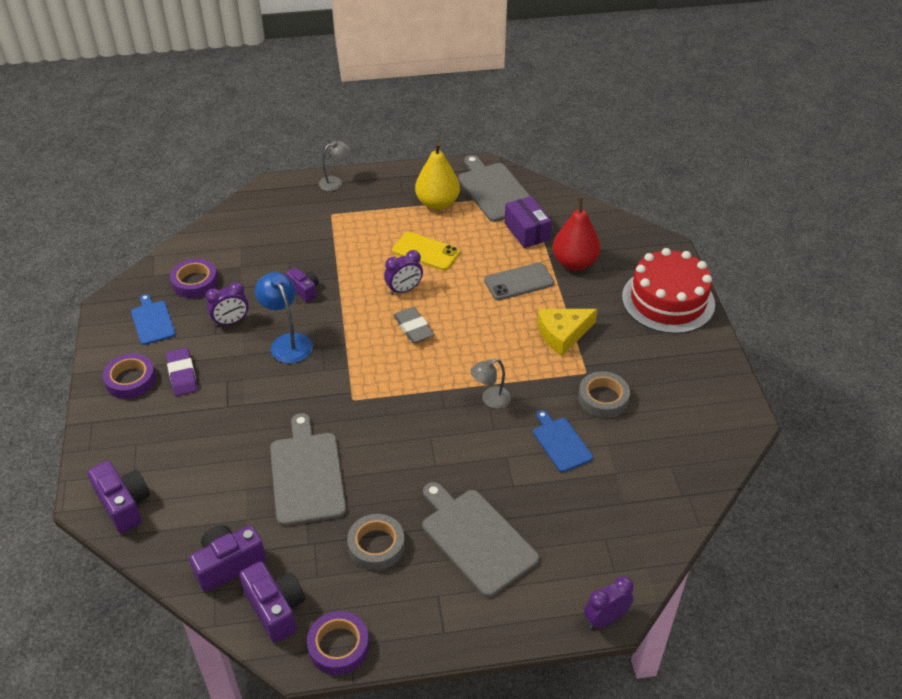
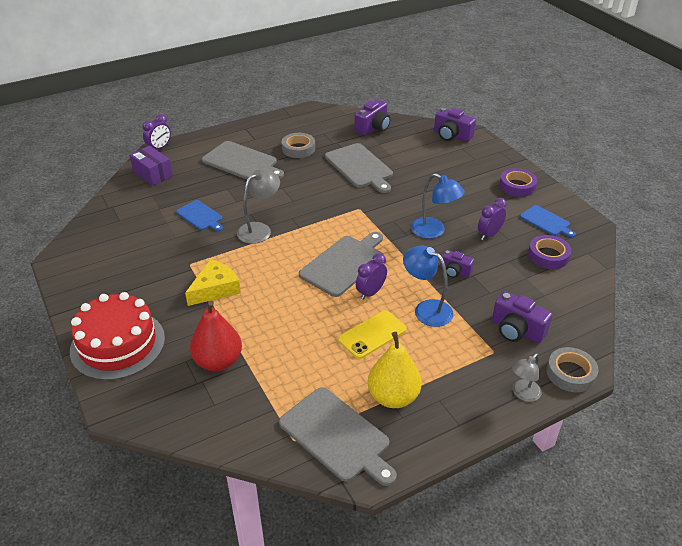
camera: 160 degrees right, 5 degrees down
(182, 375) = (487, 196): purple eraser -> none
(275, 609) = (336, 119): purple camera -> purple camera (516, 330)
(338, 646) = (296, 115): purple tape -> none
(361, 261) = (426, 309): none -> blue lamp
(413, 328) = (344, 264): grey eraser -> grey cutting board
(426, 251) = (372, 335): yellow phone -> yellow phone turned 45 degrees counterclockwise
(490, 400) = (260, 229): grey lamp -> grey lamp, size x1.50
(519, 282) = (269, 326): grey phone -> none
(527, 231) = (279, 386): purple box -> purple box (152, 174)
(603, 398) = (173, 249): grey tape -> grey tape (570, 373)

